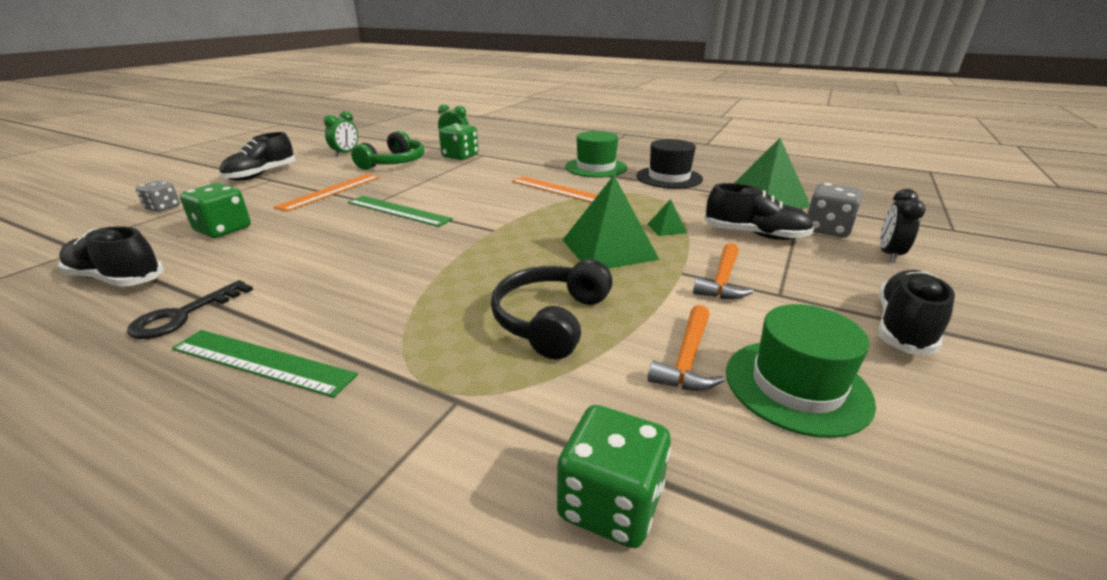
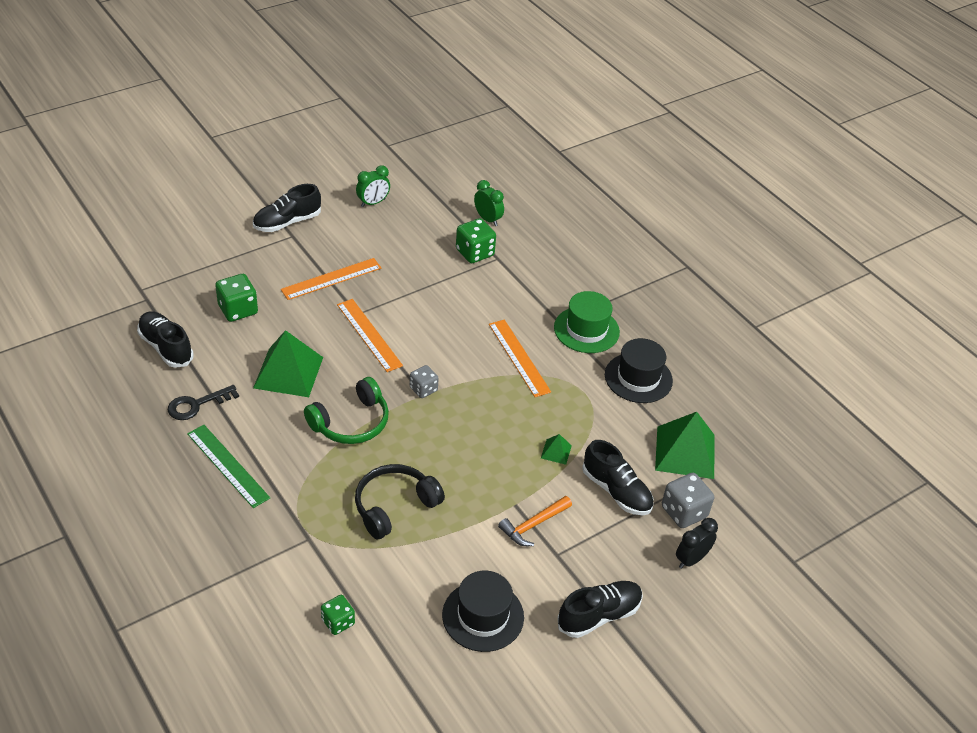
camera: 25 degrees right, 15 degrees up
(163, 208) = (203, 255): grey dice -> grey dice (423, 389)
(394, 163) = (407, 242): green headphones -> green headphones (351, 422)
(398, 211) = (369, 335): green ruler -> orange ruler
(609, 249) = (488, 456): green pyramid -> green pyramid (288, 372)
(610, 503) = (338, 622): green dice -> green dice, size x0.64
(687, 359) = (444, 572): orange hammer -> none
(796, 386) = (483, 616): green hat -> black hat

